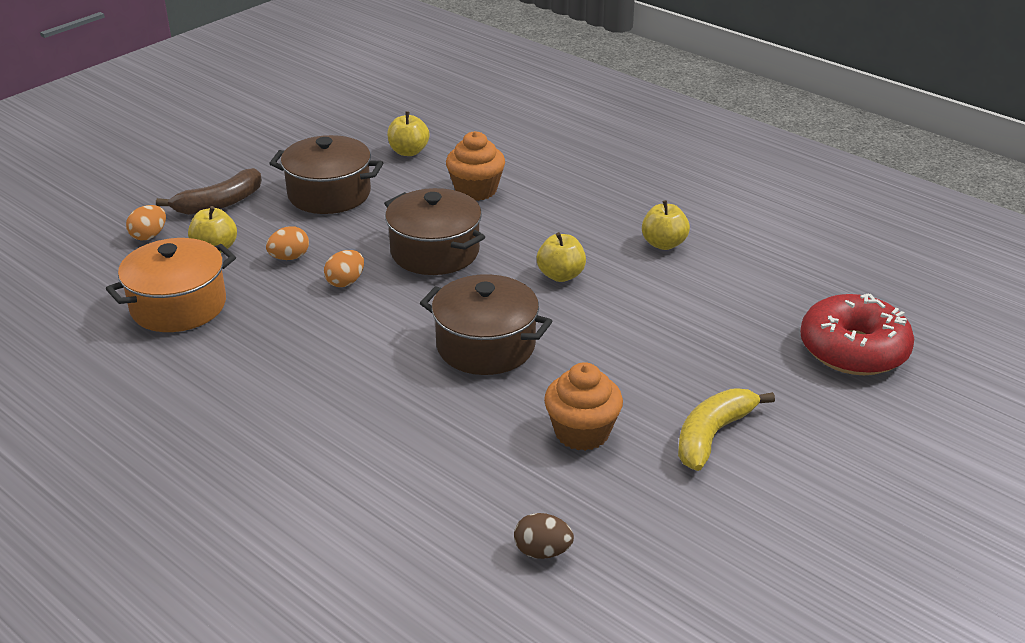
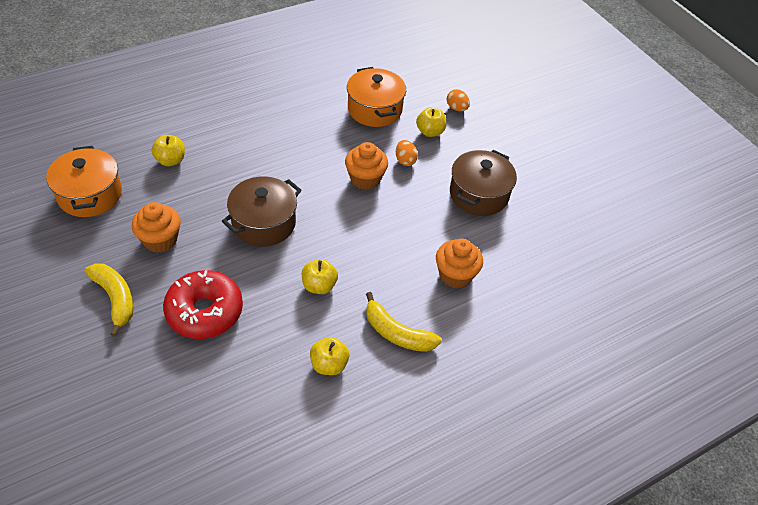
camera: 105 degrees right, 15 degrees up
(219, 204) = (485, 142): brown banana -> none
(345, 282) = (365, 179): orange egg -> orange cupcake
(408, 152) = (529, 252): yellow apple -> yellow apple (170, 160)
(435, 252) = (380, 228): brown pot -> none
(542, 551) = (90, 195): brown egg -> orange pot
(587, 211) = (397, 333): none -> yellow banana
(853, 350) = (136, 424): red donut -> red donut (204, 311)

